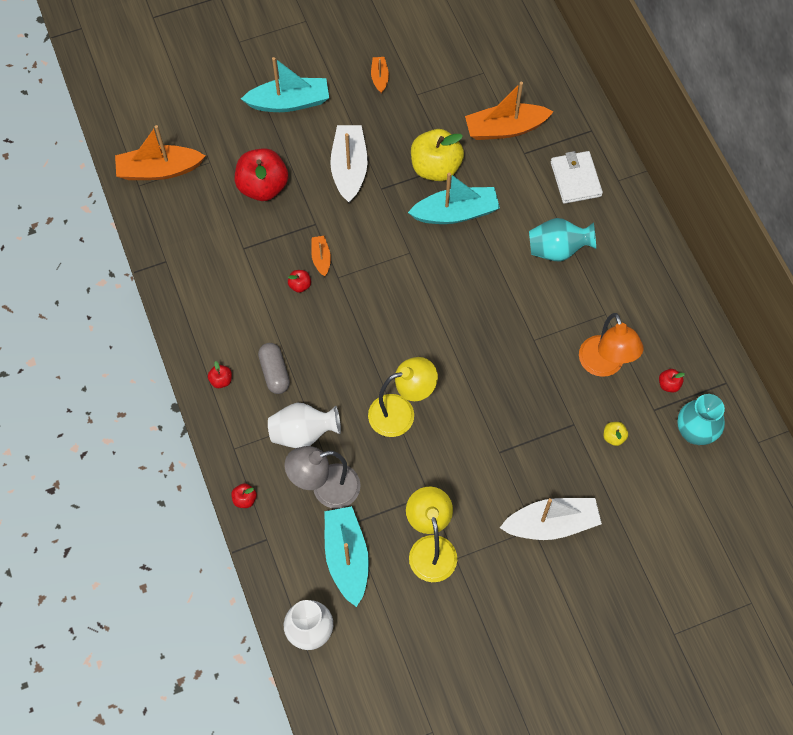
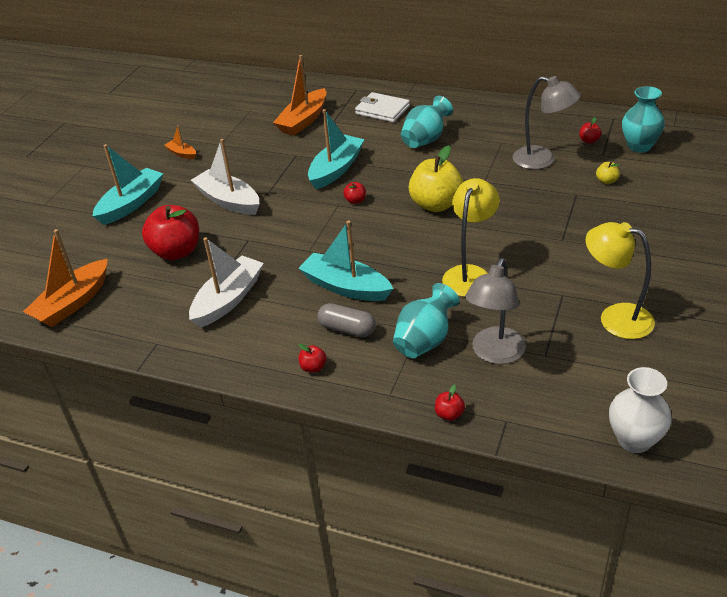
camera: 45 degrees left, 25 degrees down
(300, 285) = (288, 274): red apple -> red apple (355, 201)
(303, 433) = (425, 341): white vase -> turquoise vase
(321, 258) = (281, 251): orange boat -> none
(347, 557) = (577, 374): turquoise boat -> turquoise boat (346, 287)
(435, 167) = (288, 162): yellow apple -> yellow apple (436, 204)
(551, 524) = (654, 242): white boat -> white boat (228, 299)
(604, 365) = (542, 160): orange lamp -> grey lamp

